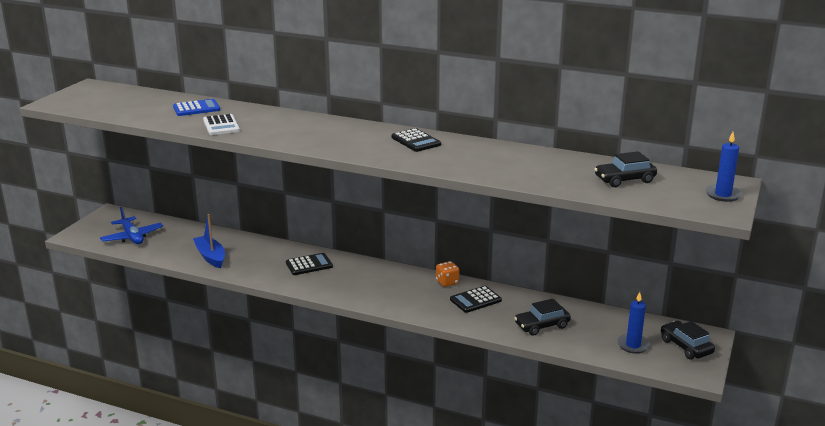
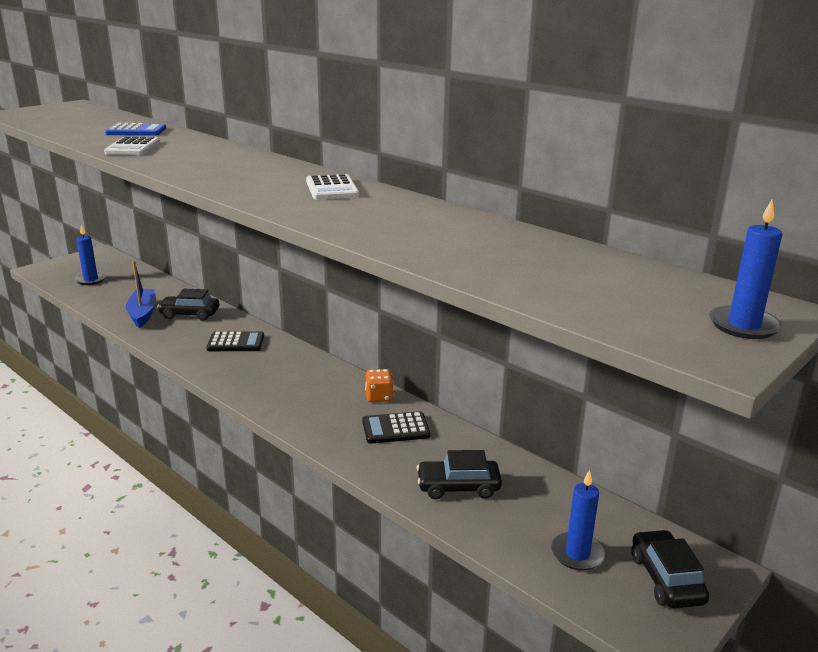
camera: 20 degrees right, 0 degrees up
(132, 237) = (91, 280): blue plane -> blue candle
(416, 141) = (332, 188): black calculator -> white calculator
(624, 180) = (581, 276): black car -> black car (190, 314)

